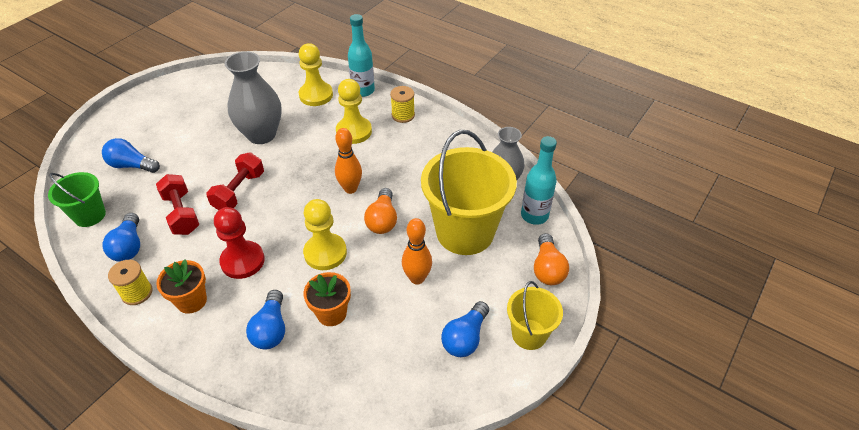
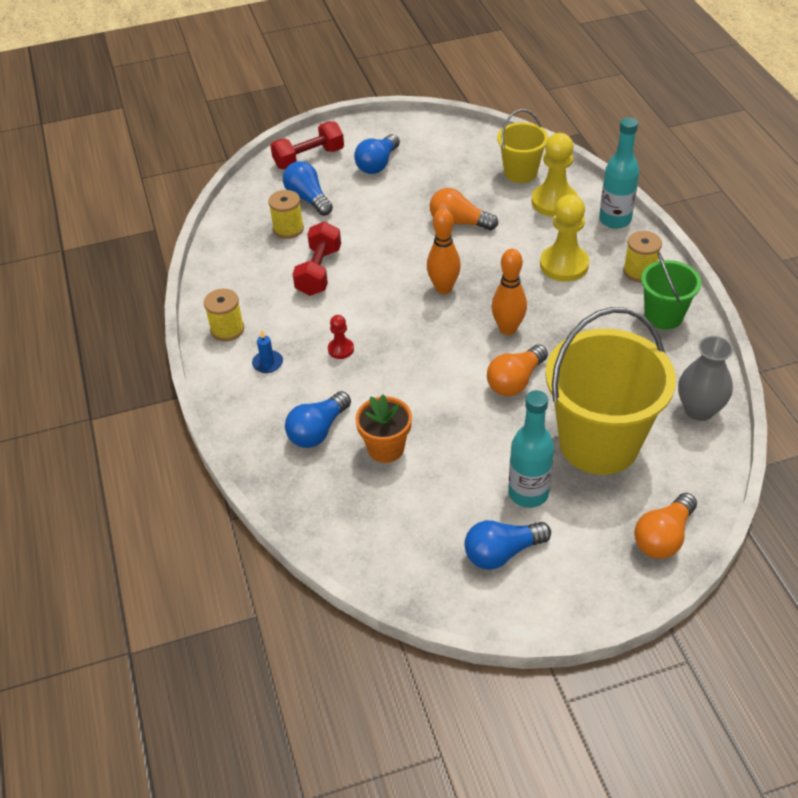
camera: 40 degrees right, 0 degrees up
(89, 215) = (238, 232): green bucket -> green bucket (663, 316)
(129, 246) = (250, 281): blue light bulb -> blue light bulb (377, 164)
(132, 194) = (288, 229): none -> yellow spool
(191, 301) = (268, 363): orange flower pot -> blue candle
(239, 191) = (390, 275): red dumbbell -> red dumbbell (309, 158)
(242, 261) = (341, 349): red pawn -> red pawn, size x0.51
(261, 135) = (458, 222): grey vase -> orange light bulb
(325, 253) = (427, 384): yellow pawn -> none
(417, 278) = (501, 463): orange bowling pin -> orange bowling pin (443, 288)
(529, 334) = (576, 591): yellow bucket -> yellow bucket (520, 172)
(534, 215) = (702, 469): turquoise bottle -> turquoise bottle (528, 493)

